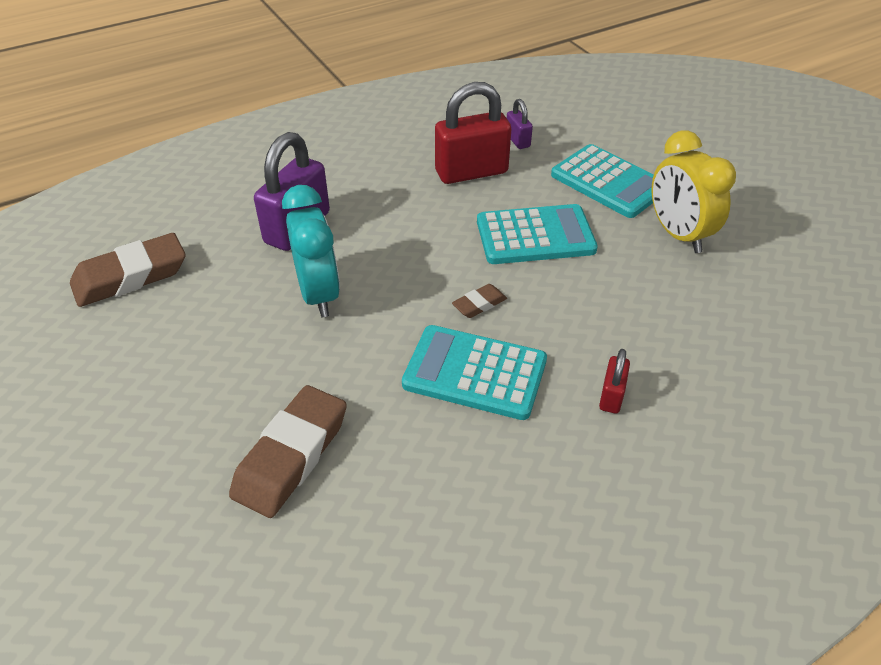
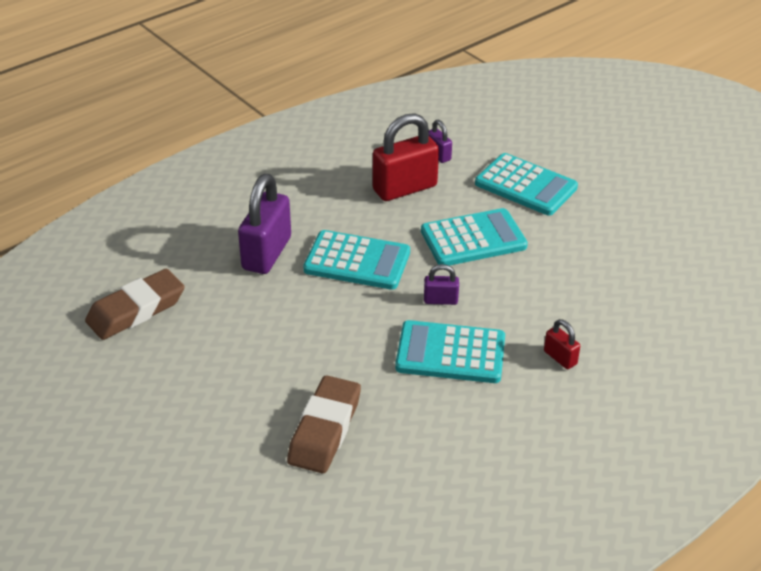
camera: 10 degrees left, 5 degrees down
(318, 294) = (304, 307): turquoise clock -> none
(395, 247) = (357, 261): none -> turquoise calculator
(479, 304) = (440, 300): brown eraser -> purple padlock
(611, 396) = (560, 358): red padlock -> red padlock turned 45 degrees counterclockwise
(678, 234) = (591, 225): yellow clock -> none

